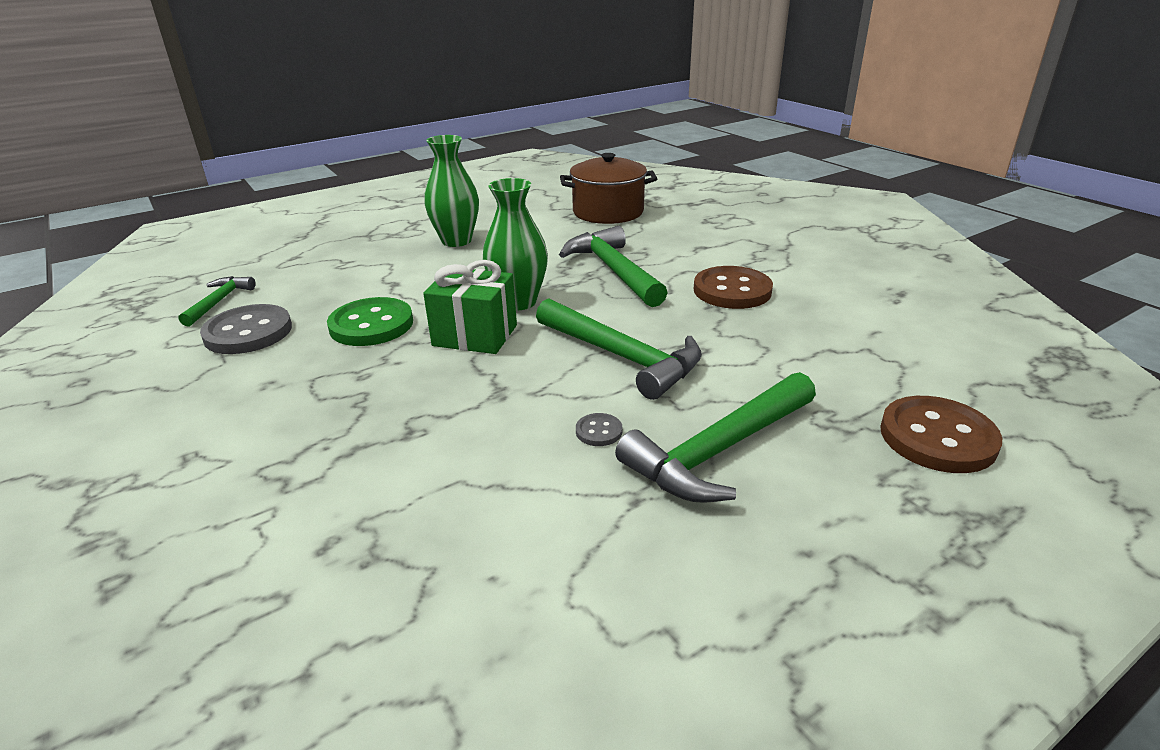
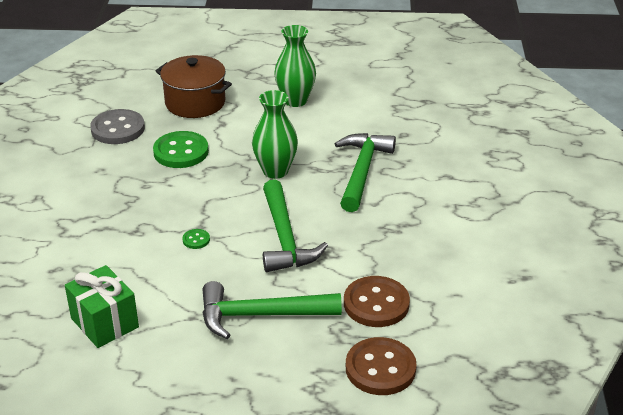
camera: 35 degrees right, 5 degrees up
(219, 301) = (121, 98): green hammer -> none
(475, 335) = (225, 185): green gift -> green gift (104, 323)
(513, 405) = (196, 240): none -> green button
(599, 431) = (218, 275): grey button -> none
(608, 212) = (428, 114): brown pot -> brown pot (195, 103)
(732, 290) = (414, 222): brown button -> brown button (376, 304)

